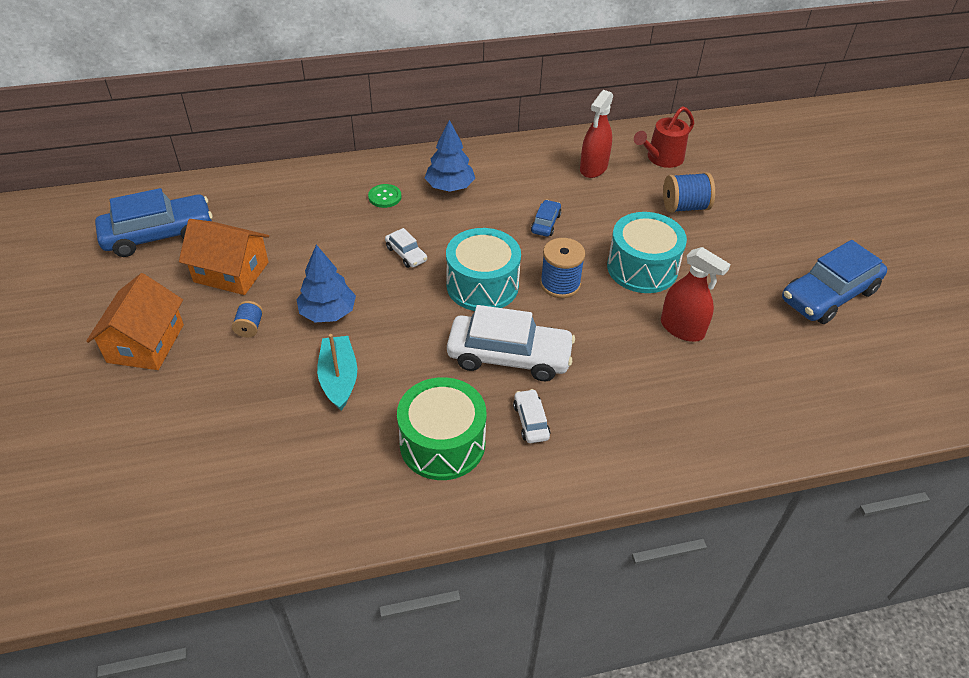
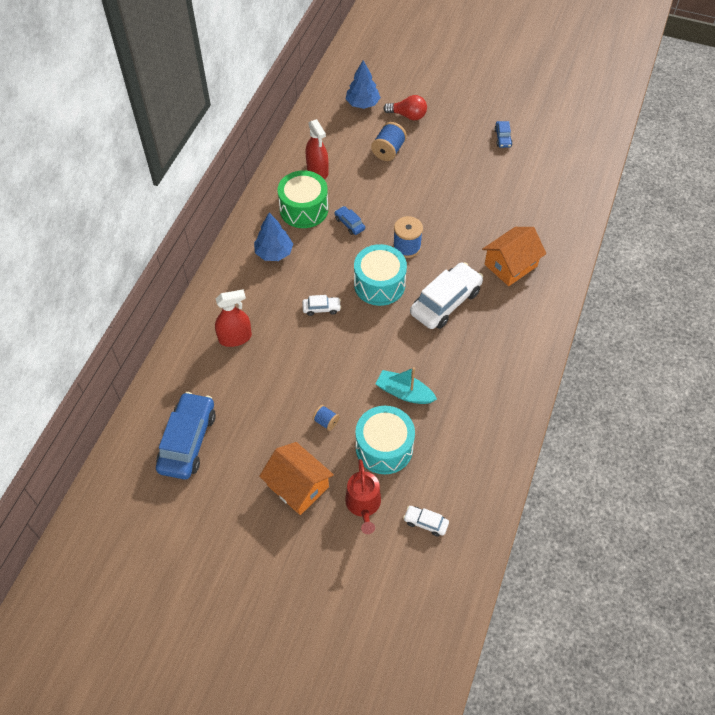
camera: 55 degrees left, 10 degrees up
(231, 272) = (263, 412): orange house -> orange house (510, 265)
(328, 313) = (344, 374): blue tree -> blue tree (362, 104)
(385, 197) = (255, 292): green button -> none
(442, 443) = (486, 366): green drum -> green drum (304, 209)
(531, 421) = (498, 318): white car -> white car (425, 523)
(642, 268) = (423, 202): turquoise drum -> turquoise drum (384, 447)
(662, 158) = (336, 133): red watering can -> red watering can (363, 504)
(682, 328) = (481, 214): red spray bottle -> red spray bottle (235, 338)
(756, 199) = (408, 115): none -> red light bulb
(828, 295) = (502, 138): blue car -> blue car, size x0.46

